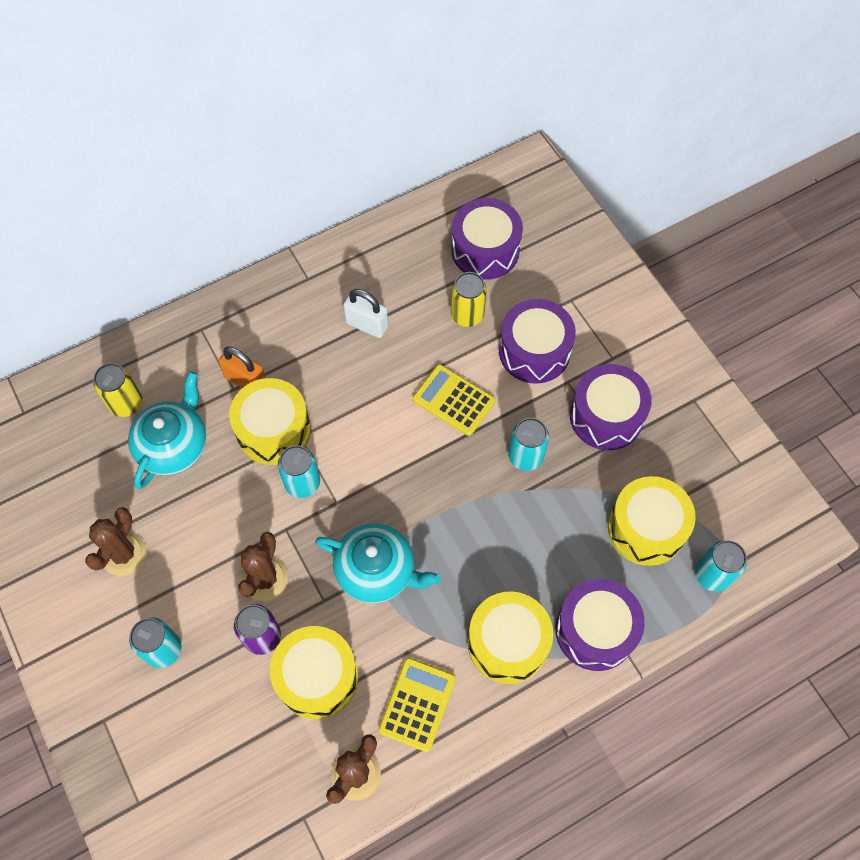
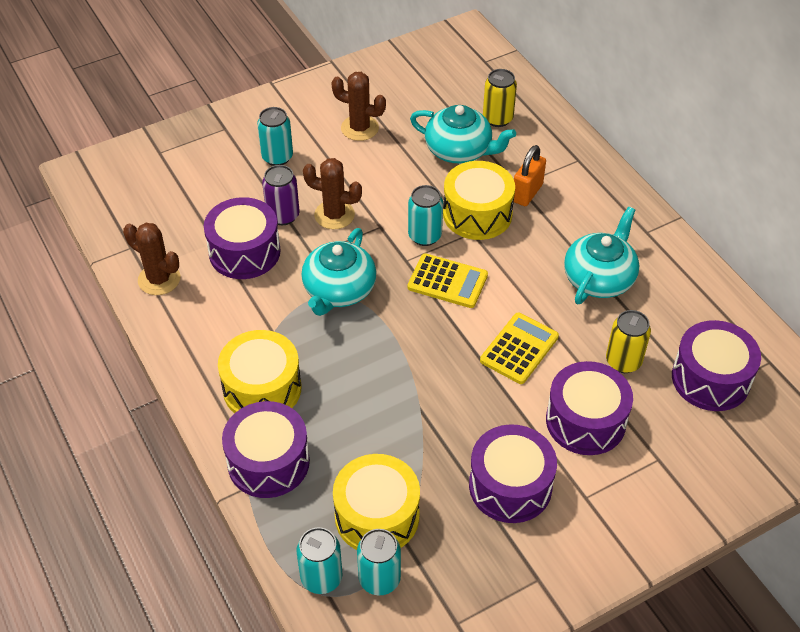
camera: 90 degrees right, 15 degrees down
(317, 677) = (244, 252): yellow drum -> purple drum
(367, 325) = (599, 278): white padlock -> turquoise teapot
(417, 704) = (213, 320): yellow calculator -> yellow calculator (447, 281)
(525, 456) = (458, 409): turquoise can -> turquoise can (379, 579)

